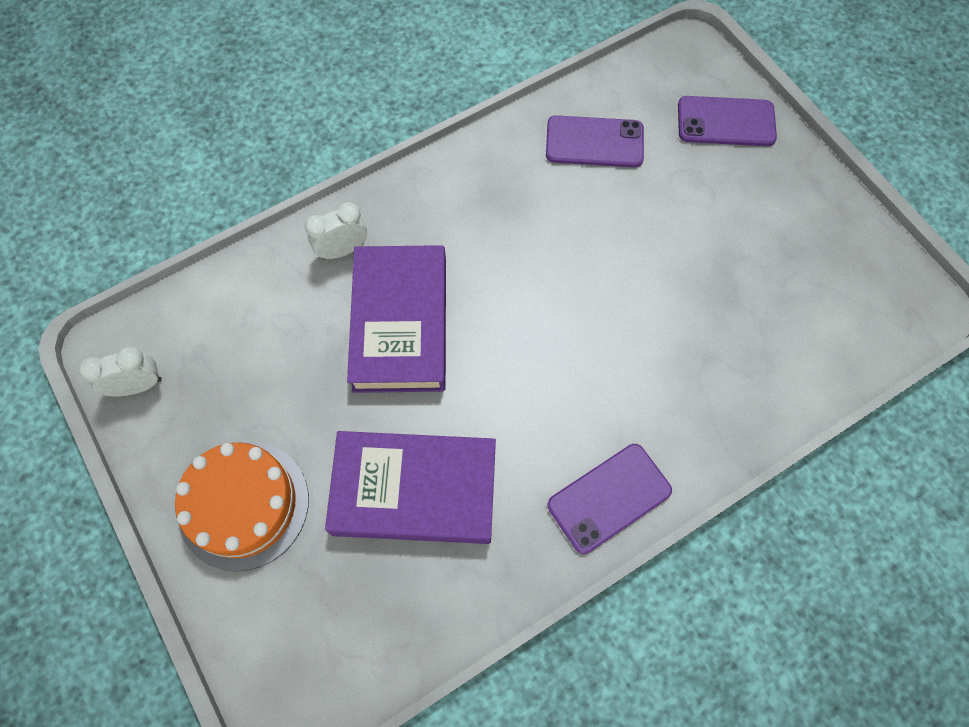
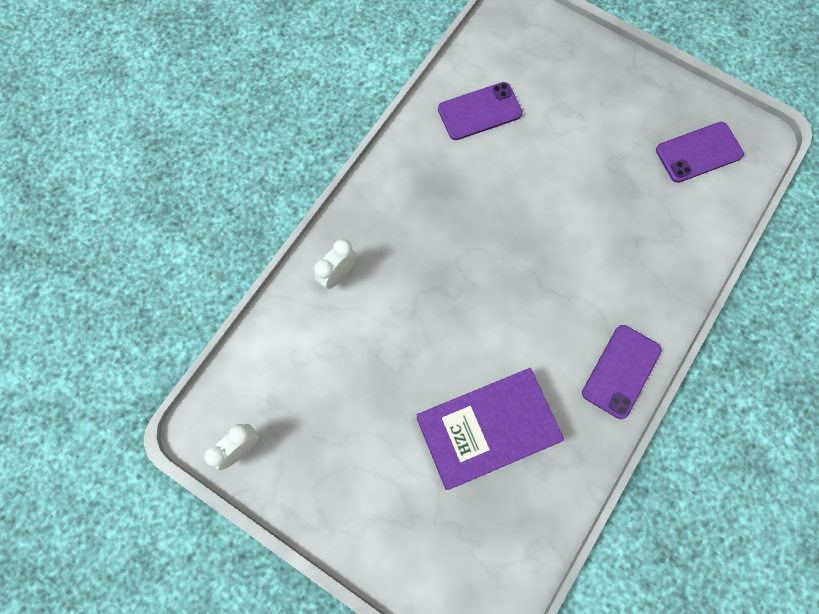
camera: 25 degrees left, 5 degrees up
(243, 504) = (370, 498): orange cake -> none
(401, 324) = (412, 312): purple book -> none
(726, 122) = (565, 57): purple phone -> purple phone (698, 152)

